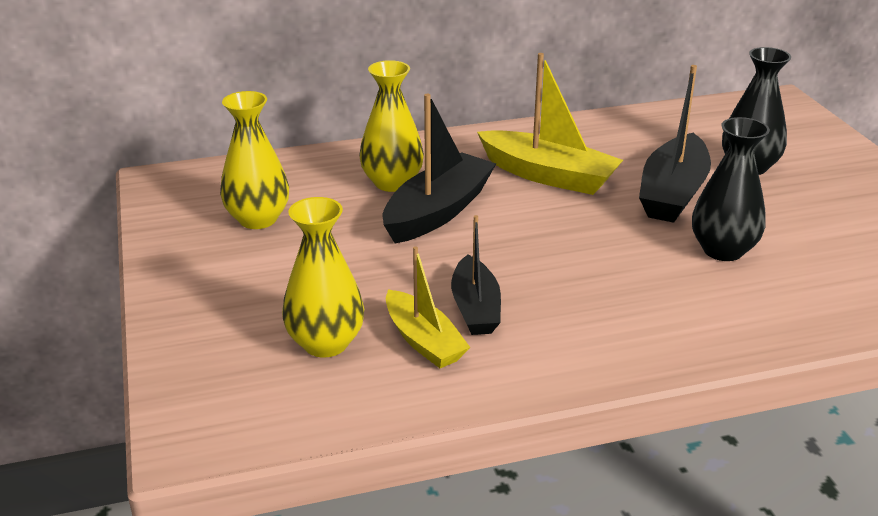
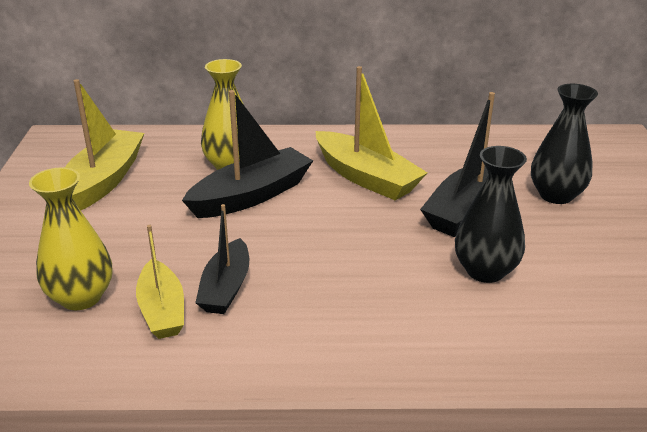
camera: 15 degrees right, 0 degrees up
(258, 219) = (104, 180): yellow vase -> yellow boat

